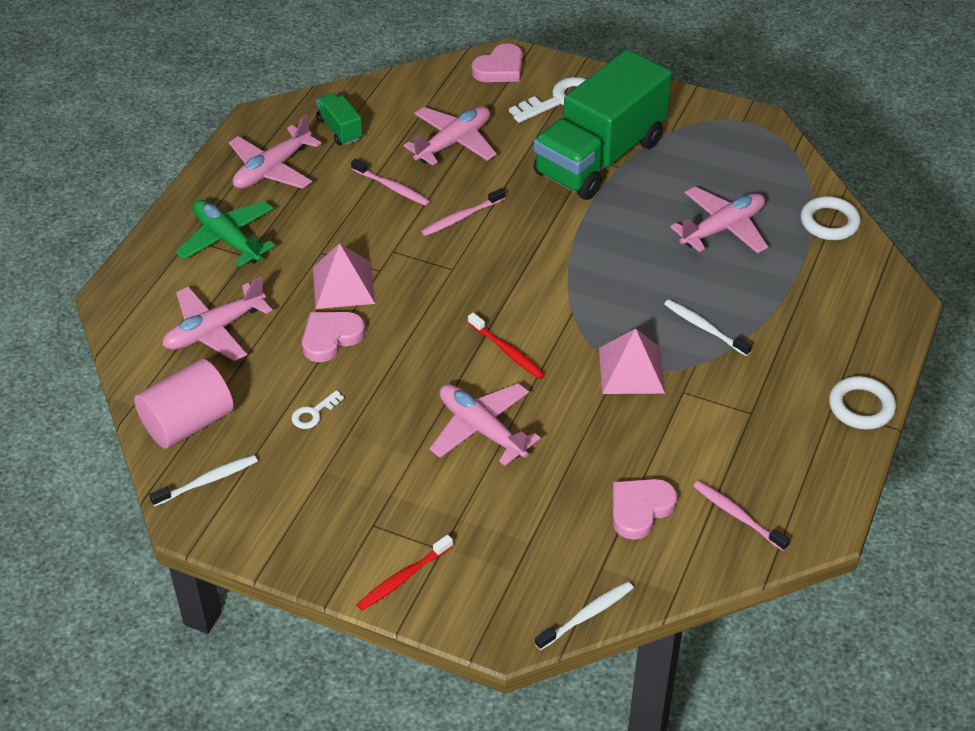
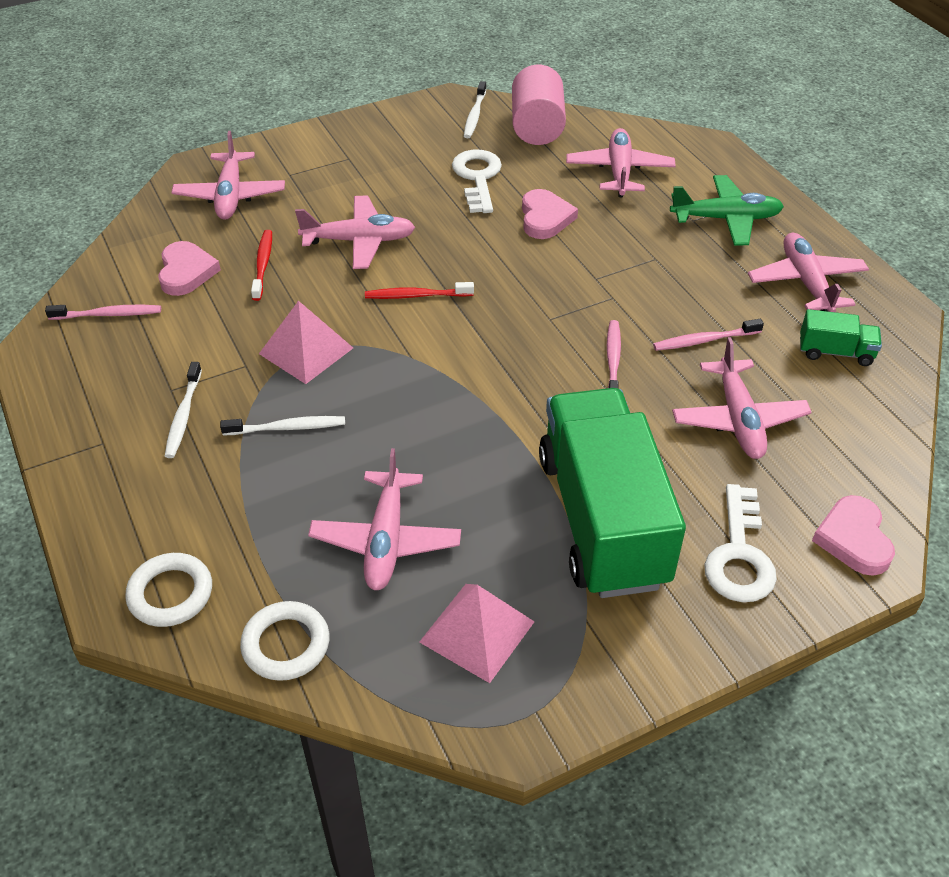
camera: 130 degrees right, 0 degrees up
(313, 413) = (477, 177): white key -> white key, size x1.95
(343, 285) = (599, 251): pink pyramid -> pink pyramid (477, 632)
(403, 578) = (292, 150): red toothbrush -> red toothbrush (263, 265)
(517, 566) = (230, 195): none -> pink plane
(586, 616) = (155, 202): white toothbrush -> white toothbrush (183, 415)
(861, 407) = (75, 463): white ring -> white ring (170, 593)

